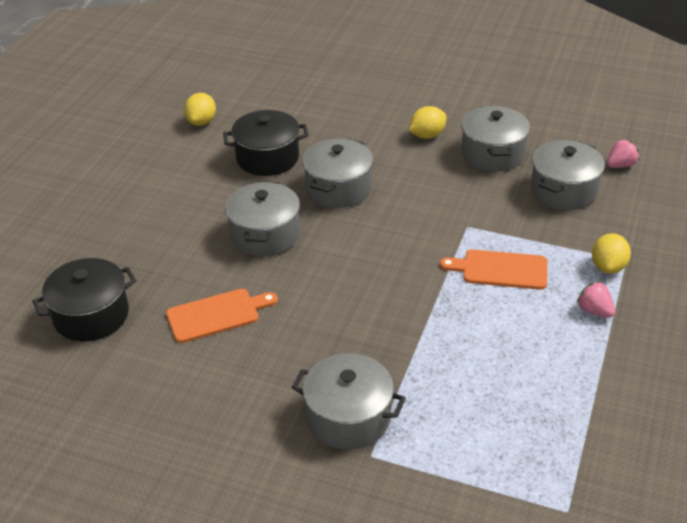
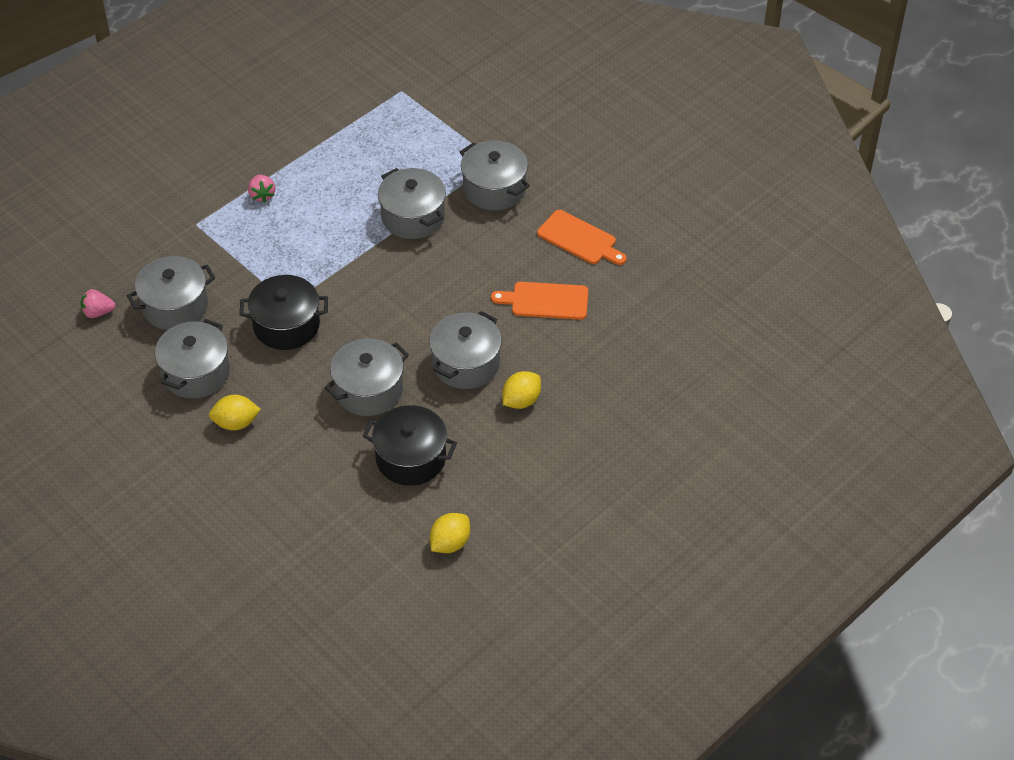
camera: 155 degrees left, 10 degrees up
(91, 315) = (646, 339): black pot -> black pot (286, 325)
(417, 349) = (413, 216): none -> grey pot
(500, 270) = (299, 253): orange cutting board -> orange cutting board (579, 239)
(608, 267) = (215, 224): yellow lemon -> yellow lemon (521, 400)

